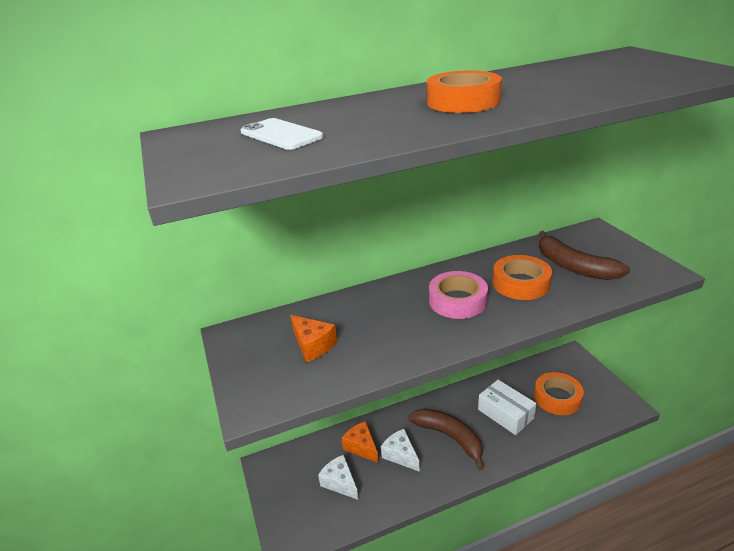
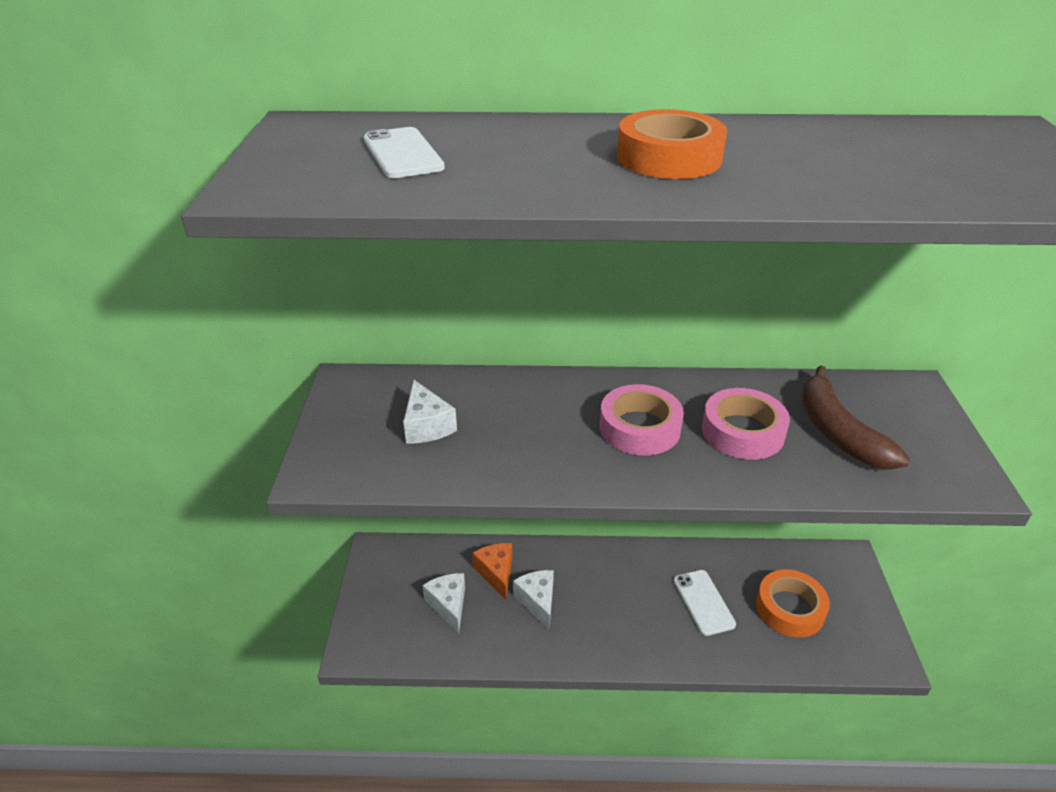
camera: 20 degrees right, 5 degrees up
(313, 345) = (427, 426): orange cheese -> white cheese
(450, 437) = (611, 604): brown banana -> none
(505, 414) = (703, 602): white box -> white phone
(520, 283) = (742, 431): orange tape -> pink tape

